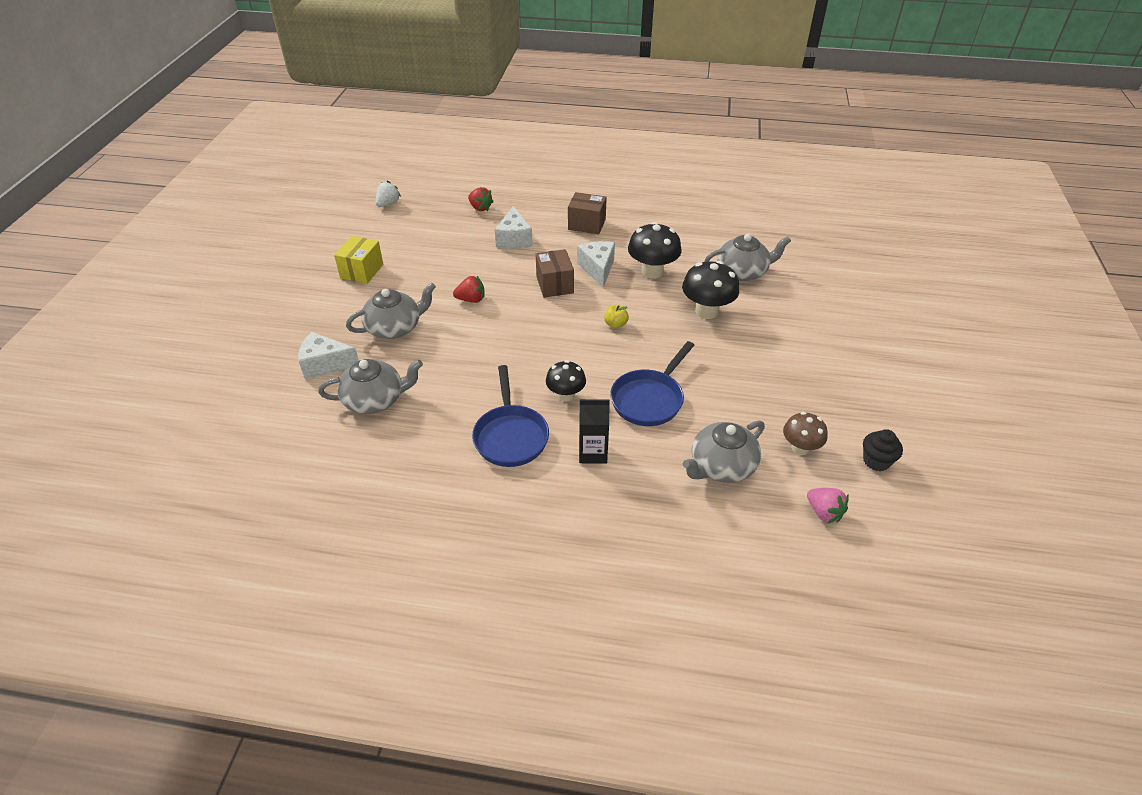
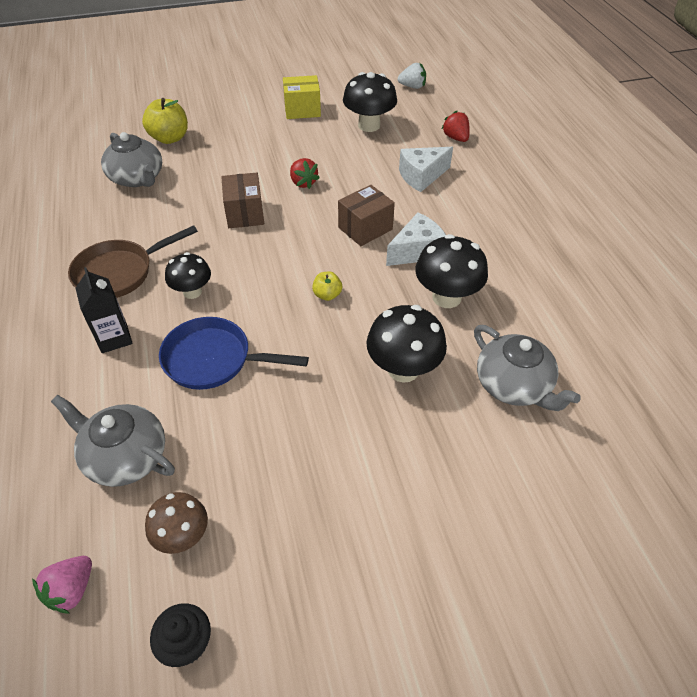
camera: 65 degrees right, 5 degrees up
(325, 364) = (169, 138): white cheese -> yellow apple
(395, 327) = (236, 155): grey teapot -> none
(422, 243) = (369, 125): none -> black mushroom
(480, 208) = (455, 138): red strawberry -> red strawberry turned 135 degrees clockwise
(510, 436) = (119, 273): blue pan -> brown pan
(586, 224) = (494, 217): brown box -> brown box (245, 213)

